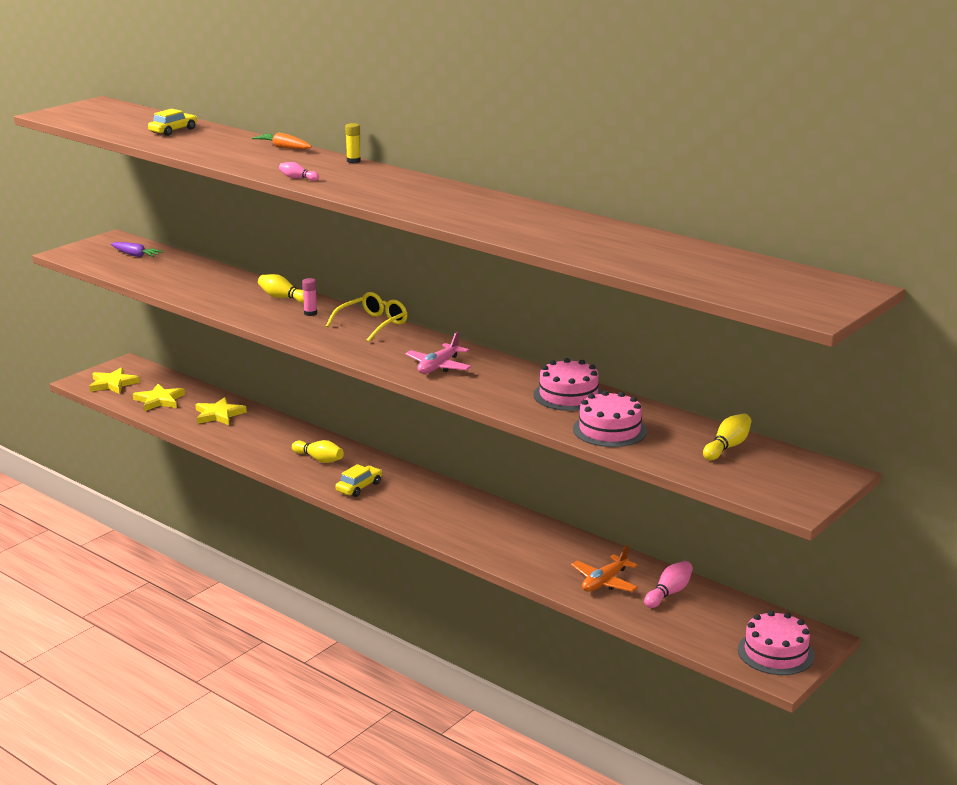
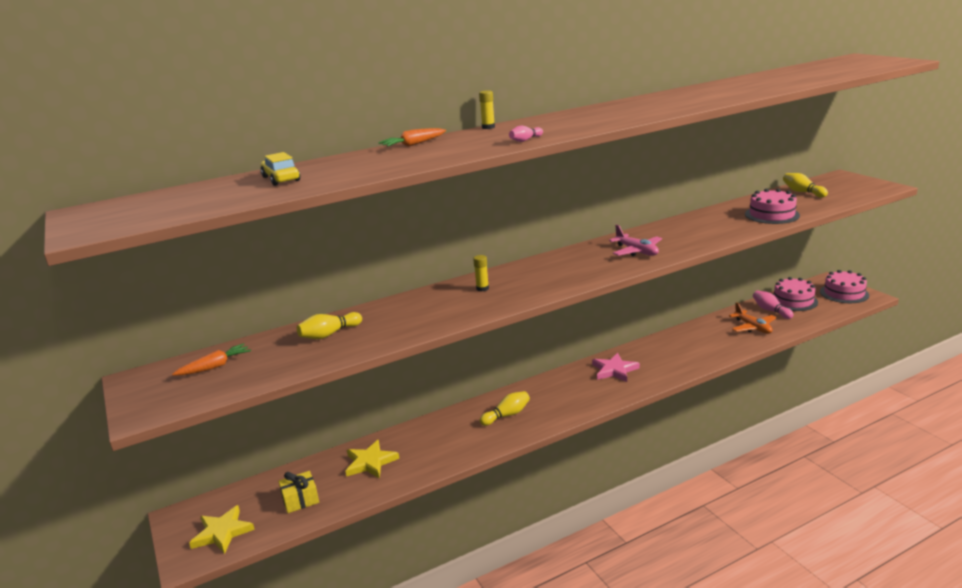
camera: 65 degrees left, 0 degrees up
(136, 255) = (215, 366): purple carrot -> orange carrot
(159, 400) = (300, 500): yellow star -> yellow gift
(283, 298) = (432, 297): yellow bowling pin -> yellow bowling pin (329, 334)
(310, 313) = (482, 288): pink glue stick -> yellow glue stick
(359, 487) = (570, 401): yellow car -> none
(372, 324) = (530, 267): yellow glasses -> none
(438, 502) = (614, 370): none -> pink star
(568, 395) = (709, 220): pink cake -> pink cake (793, 301)

